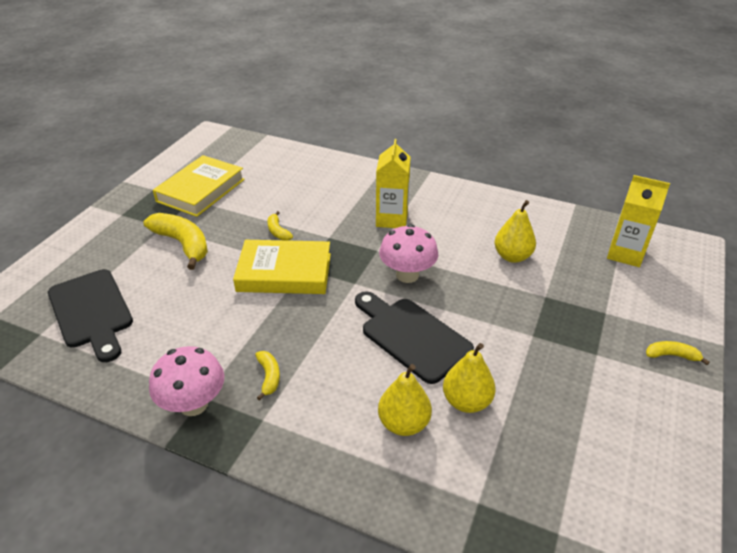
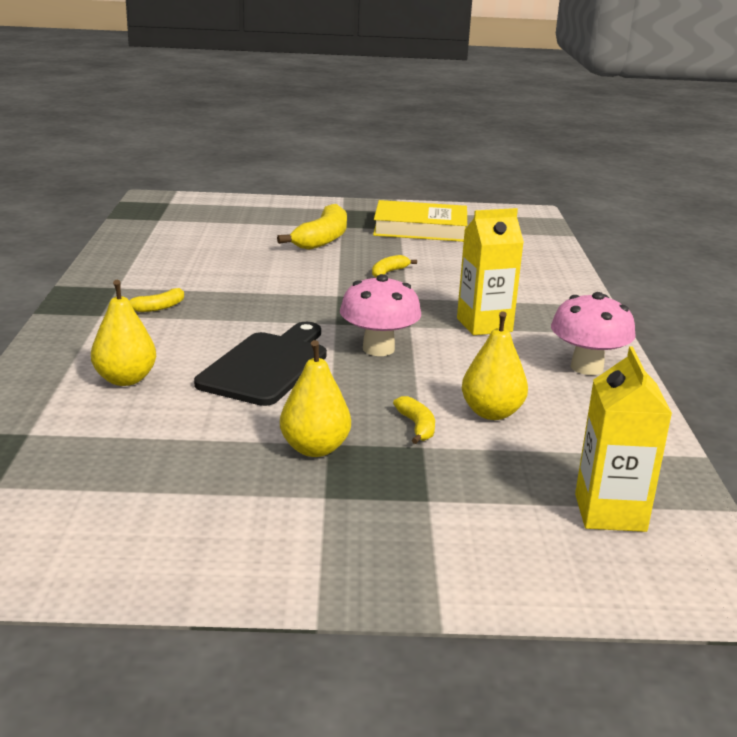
camera: 65 degrees right, 15 degrees down
(91, 312) = (197, 228): black cutting board -> none
(193, 404) = (106, 285): pink mushroom -> pink mushroom (587, 367)
(284, 272) = (321, 287): yellow book -> none
(466, 401) = (177, 410): yellow pear -> yellow pear (314, 448)
(671, 355) = (370, 567): yellow banana -> yellow banana (417, 426)

